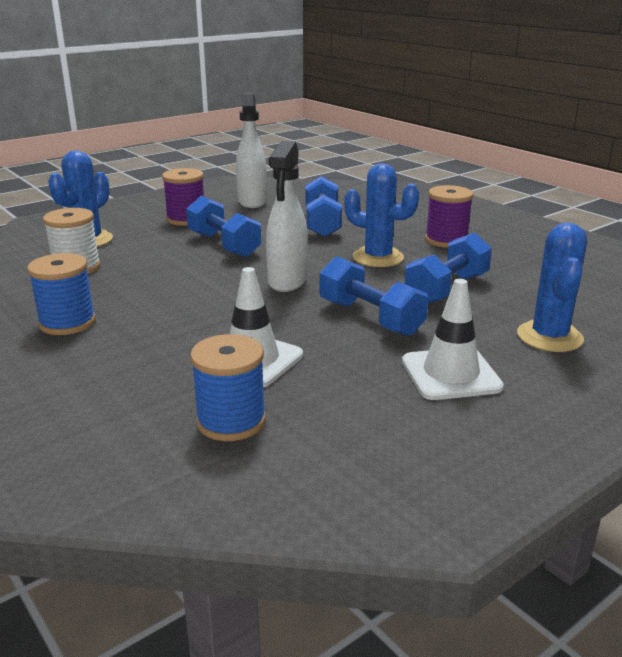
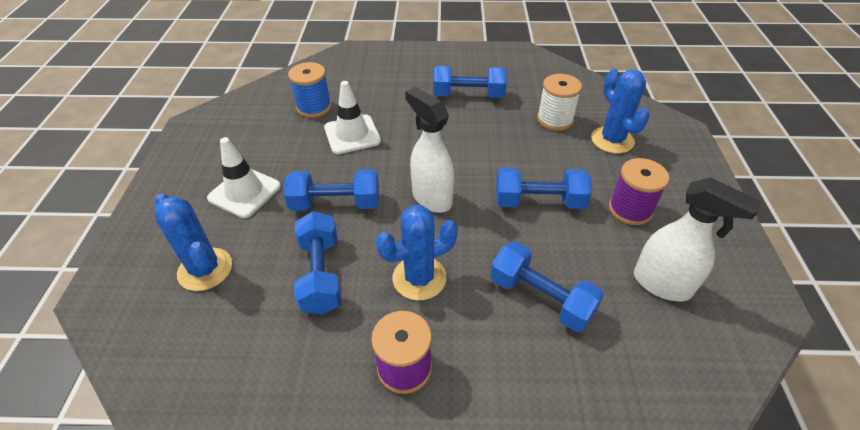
camera: 130 degrees right, 20 degrees up
(67, 323) = (468, 95): blue spool -> blue dumbbell

